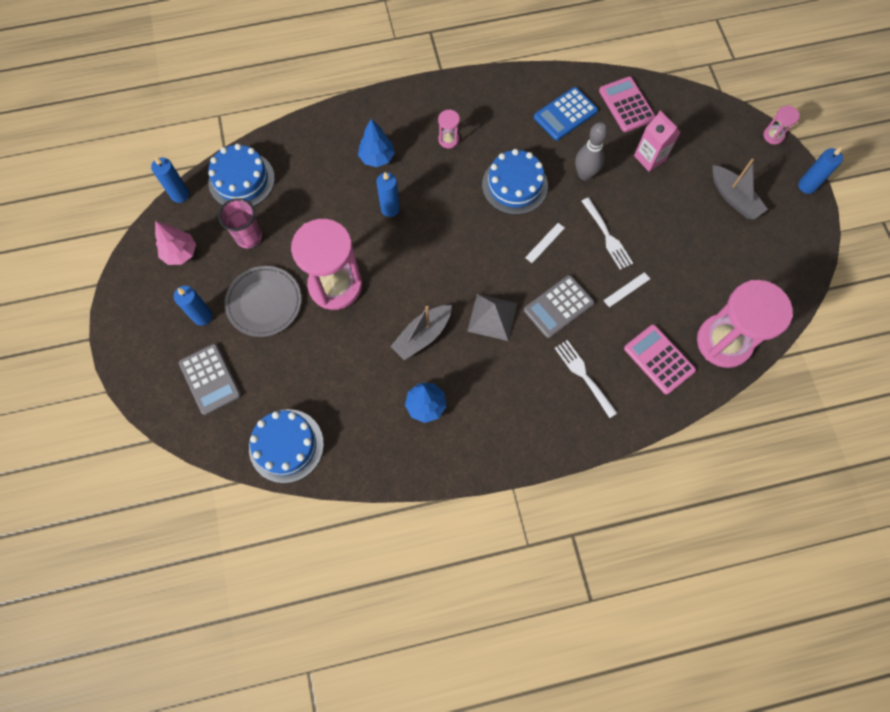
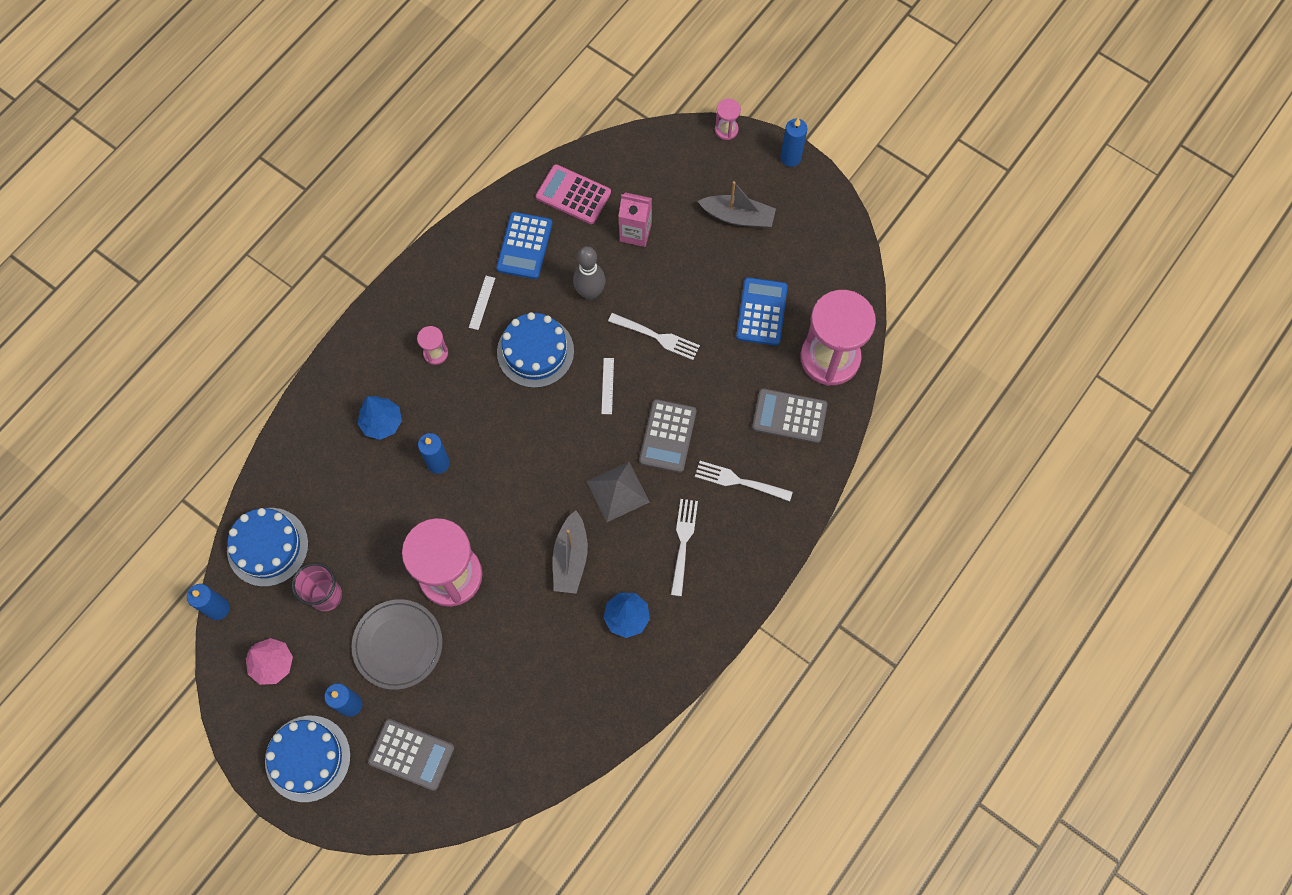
camera: 40 degrees left, 0 degrees up
(286, 445) = (535, 754): blue cake -> blue cake (308, 758)
(508, 386) = (683, 543): none -> white fork
(626, 289) = (713, 374): white ruler -> white ruler (482, 302)
(659, 359) = (789, 416): pink calculator -> grey calculator
(698, 273) = (761, 312): none -> blue calculator

